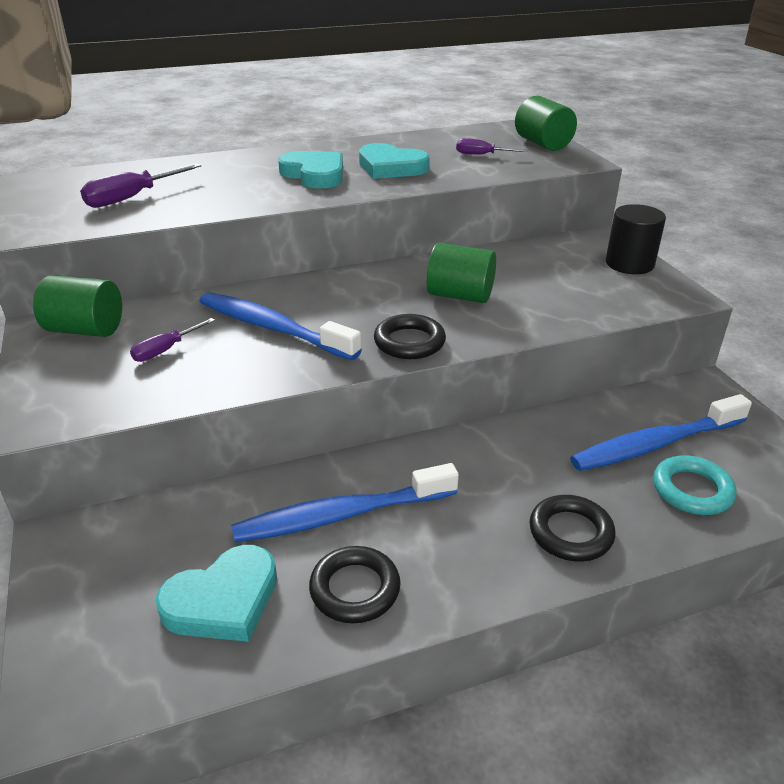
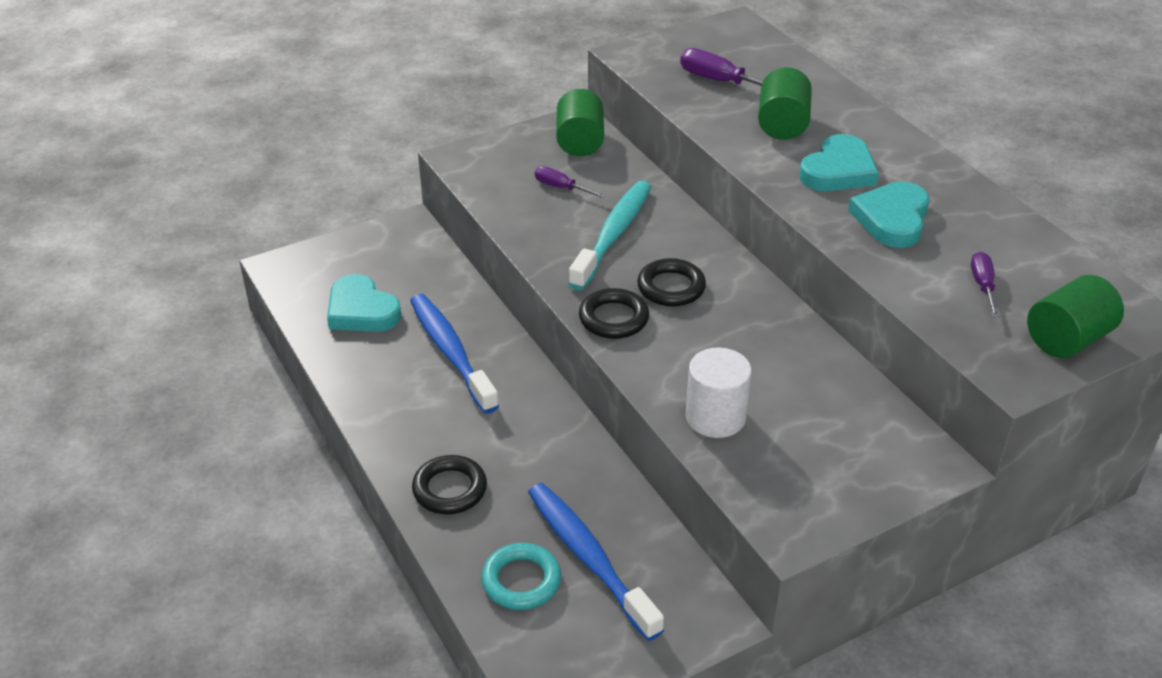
camera: 80 degrees right, 5 degrees up
(272, 328) = (613, 234): blue toothbrush -> turquoise toothbrush
(355, 589) = (376, 370): black ring -> black ring (671, 287)
(460, 295) = (719, 344): green cylinder -> green cylinder (782, 125)
(554, 309) = (715, 417): none -> white cylinder
(629, 264) = (863, 487): black cylinder -> none

